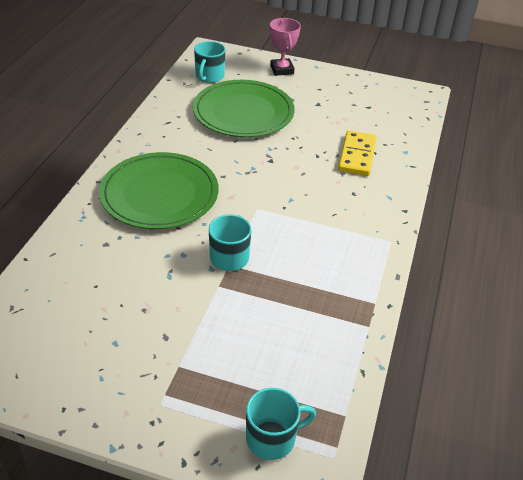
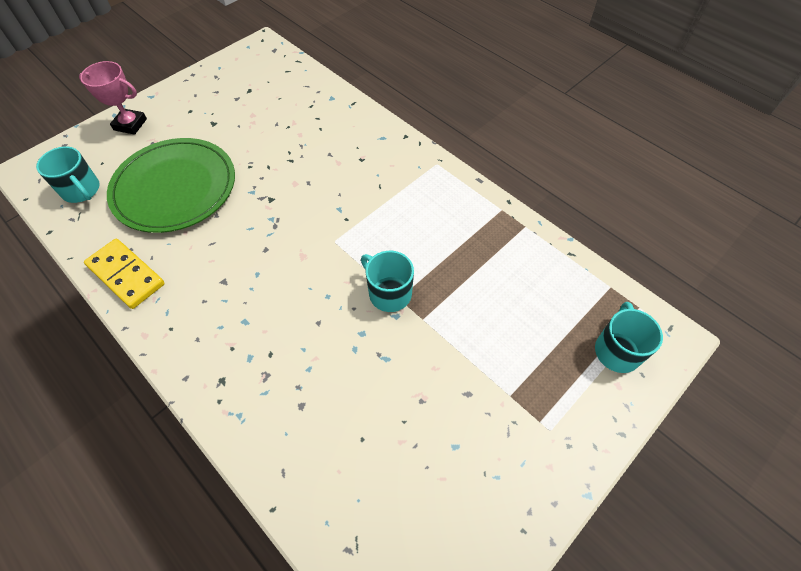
camera: 60 degrees left, 15 degrees up
(159, 194) = (254, 320): green plate -> none
(357, 156) = (312, 132): yellow domino -> yellow domino (126, 275)

